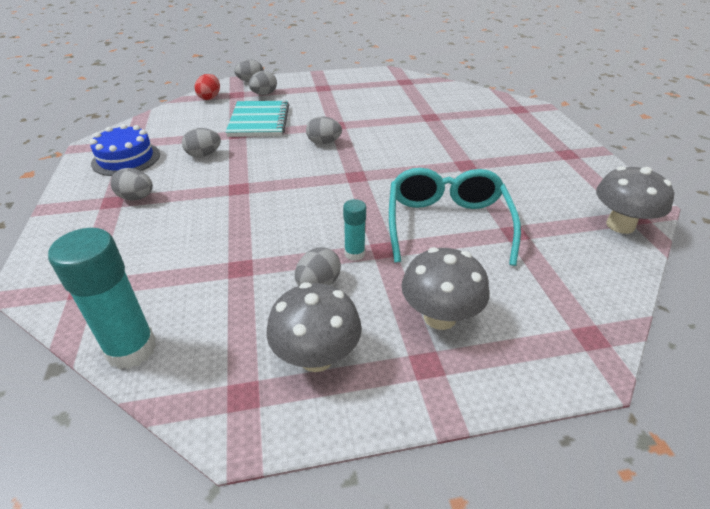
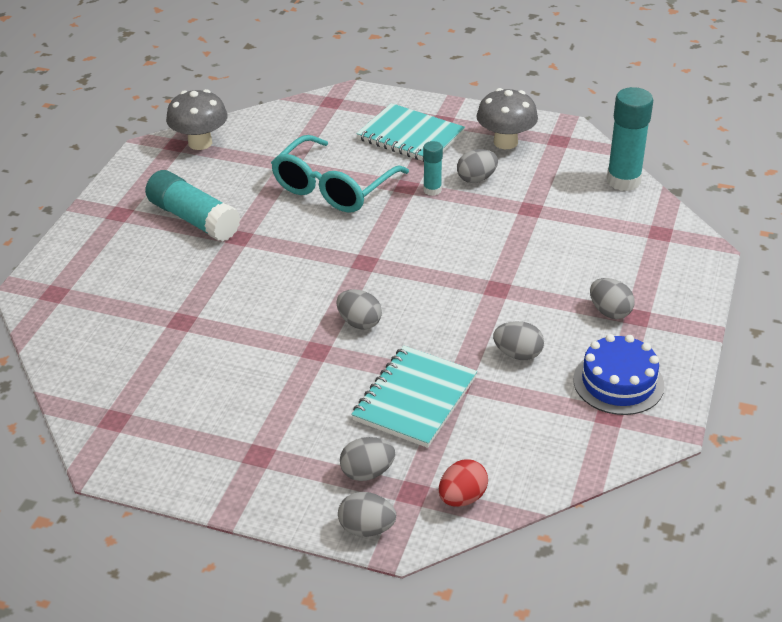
camera: 150 degrees left, 0 degrees up
(439, 317) = (410, 136): grey mushroom -> turquoise notebook
(514, 165) = (193, 219): none -> turquoise glue stick

